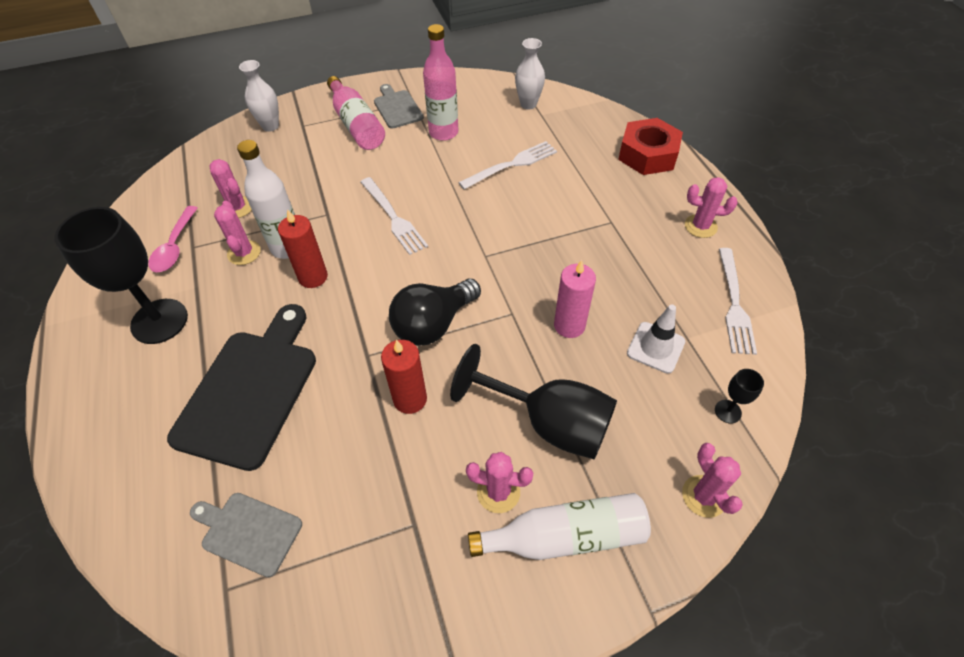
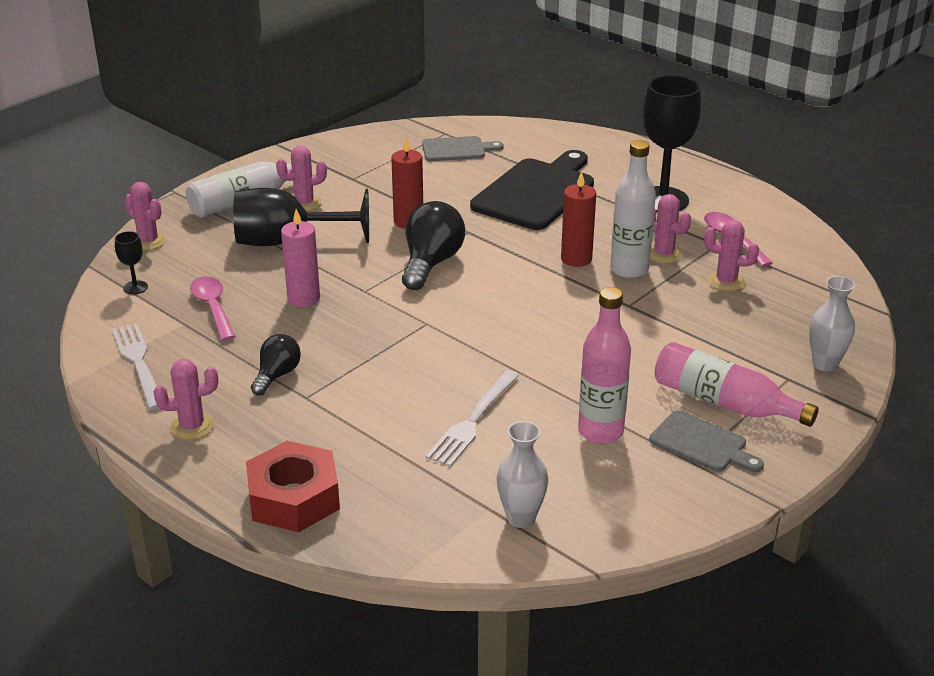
camera: 150 degrees right, 20 degrees down
(250, 390) = (536, 192): black cutting board -> black cutting board turned 135 degrees counterclockwise
(394, 218) = (555, 323): white fork -> none
(625, 248) = (277, 375): none -> black light bulb
(655, 347) = (213, 307): white traffic cone -> pink spoon

